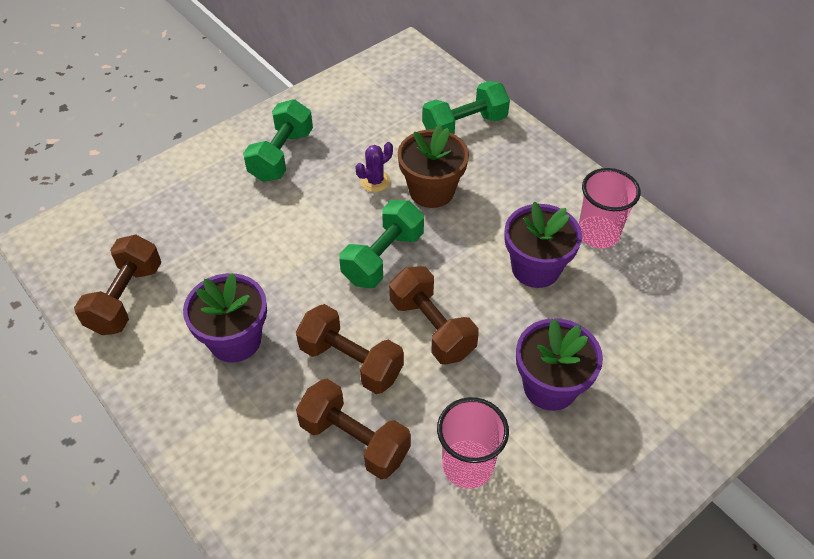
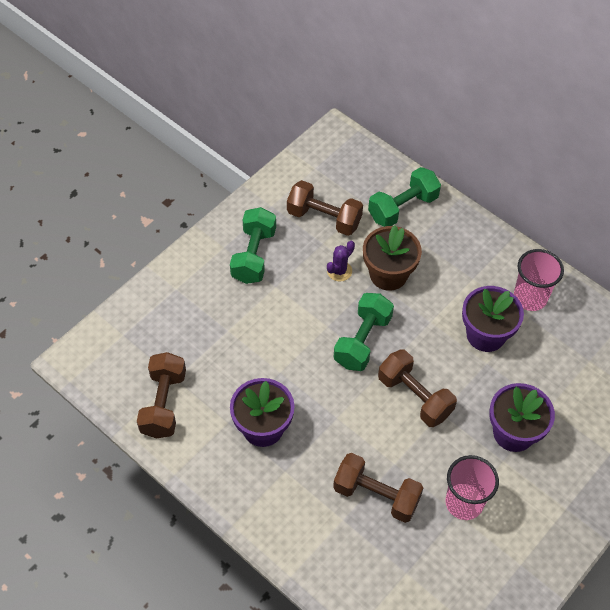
camera: 10 degrees left, 5 degrees up
(351, 362) = (358, 433): brown dumbbell -> brown dumbbell (324, 218)

